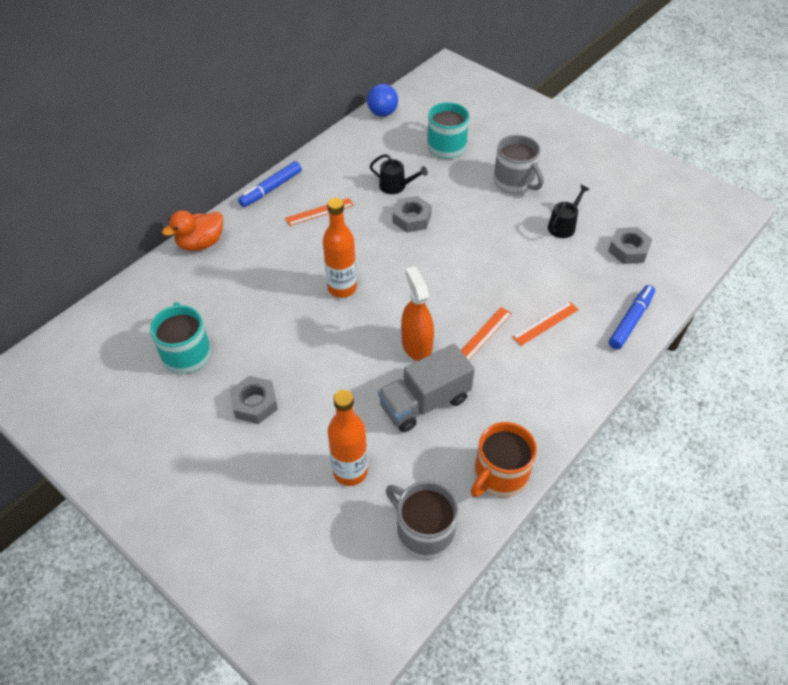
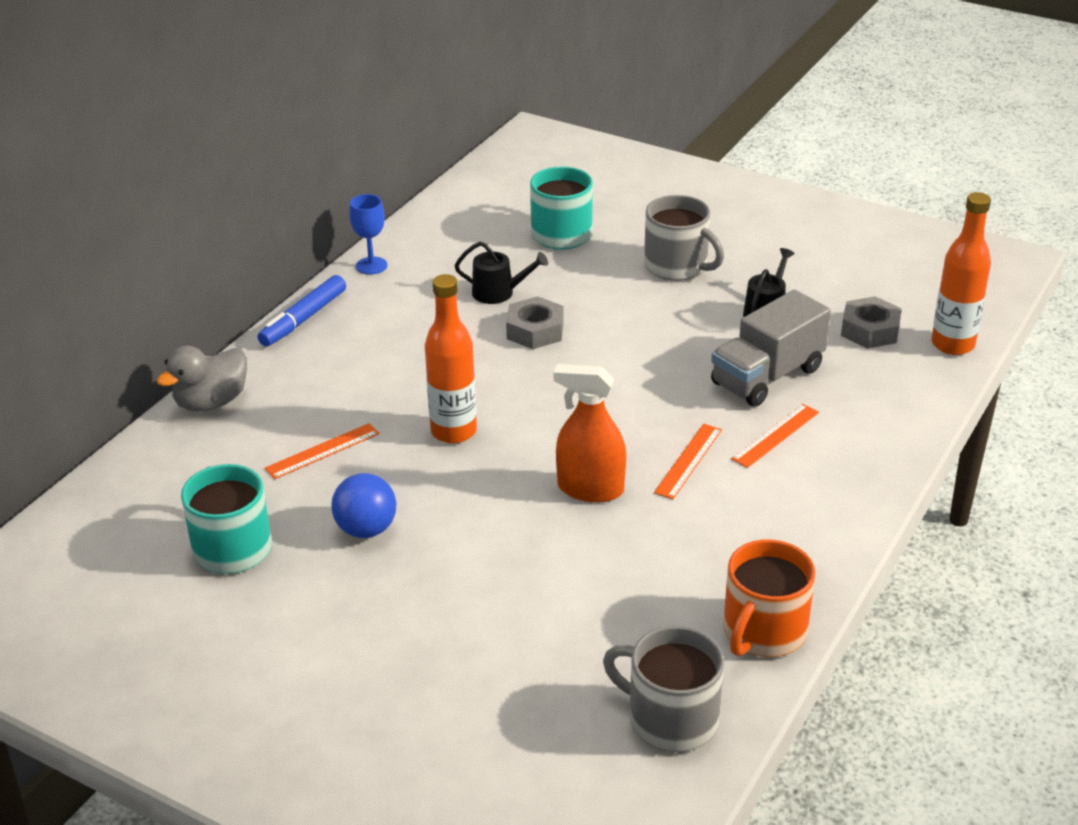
camera: 10 degrees left, 15 degrees down
(201, 243) = (211, 402): orange duck -> grey duck
(255, 403) = (360, 596): grey nut -> none
(319, 211) = (389, 339): orange ruler -> orange ruler (322, 451)
(322, 154) = (371, 266): none -> blue goblet
(350, 471) = (536, 661): orange bottle -> orange bottle (952, 344)
(382, 113) = (450, 203): blue ball -> blue ball (366, 529)
(416, 345) = (590, 489): orange spray bottle -> orange spray bottle turned 45 degrees counterclockwise
(424, 402) = (624, 558): grey truck -> grey truck (767, 376)
(631, 321) = (899, 416): blue marker -> none

